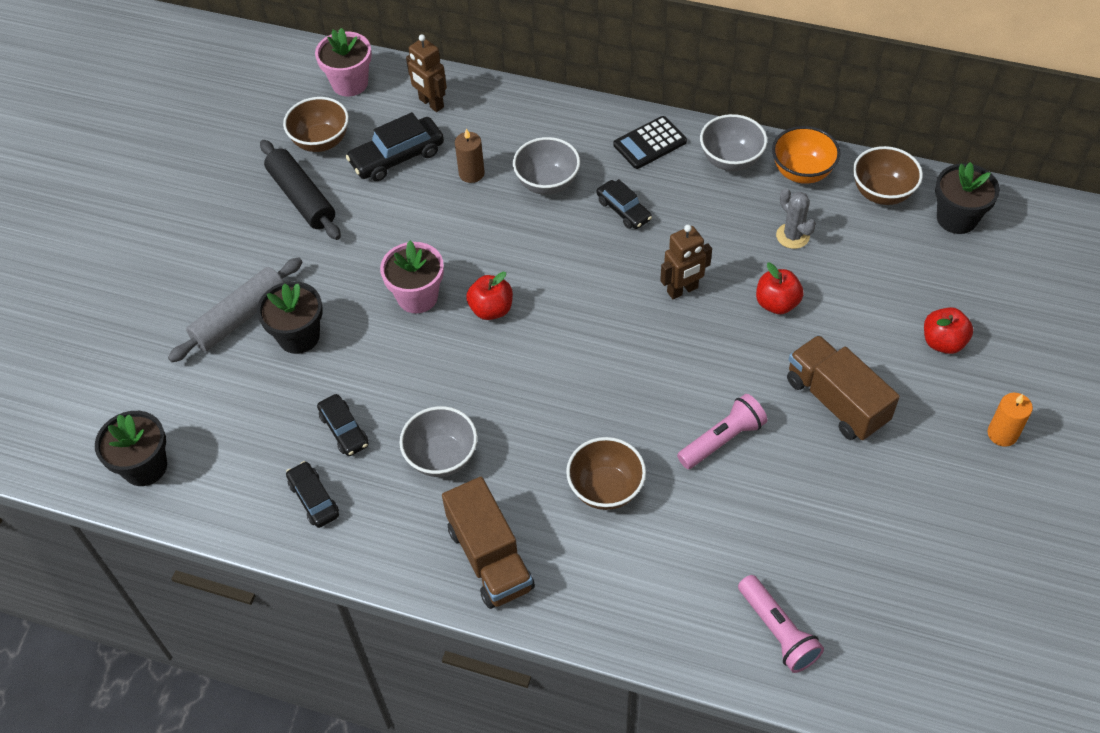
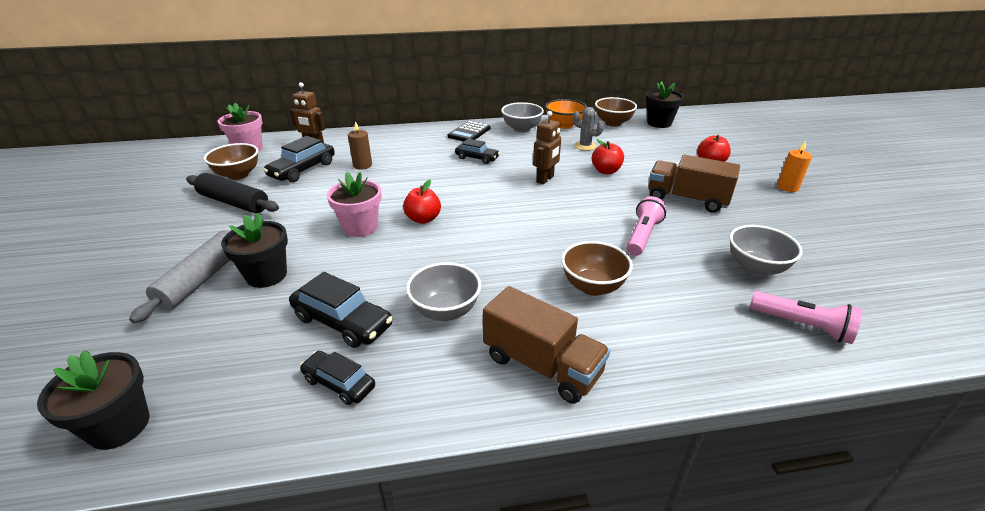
camera: 30 degrees left, 20 degrees down
(344, 430) = (342, 322): black car -> black car, size x1.56
(547, 183) = (418, 158): grey bowl -> grey bowl (755, 268)

